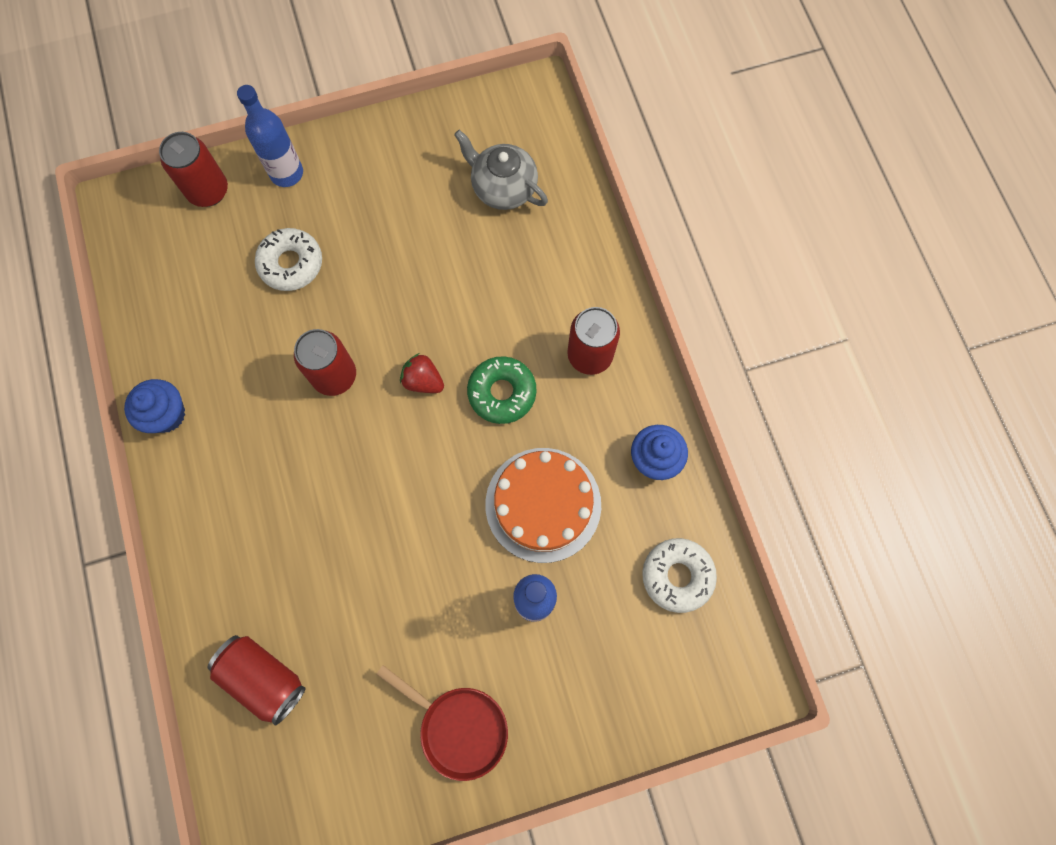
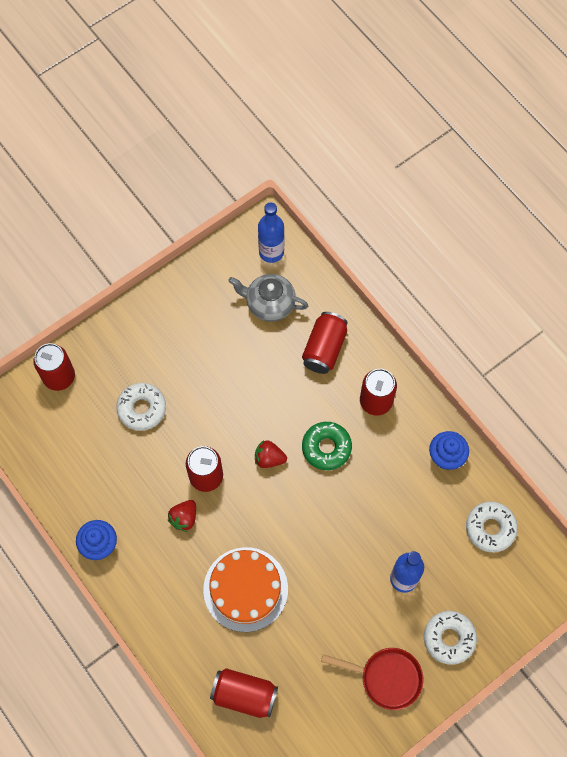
camera: 20 degrees left, 5 degrees down
(285, 418) = (184, 518): none -> red strawberry
(286, 173) = (110, 345): blue bottle -> blue bottle (271, 252)
(543, 504) = (384, 513): orange cake -> orange cake (245, 589)
(550, 266) = (324, 349): none -> red can
(563, 705) = (449, 638): none -> white donut

